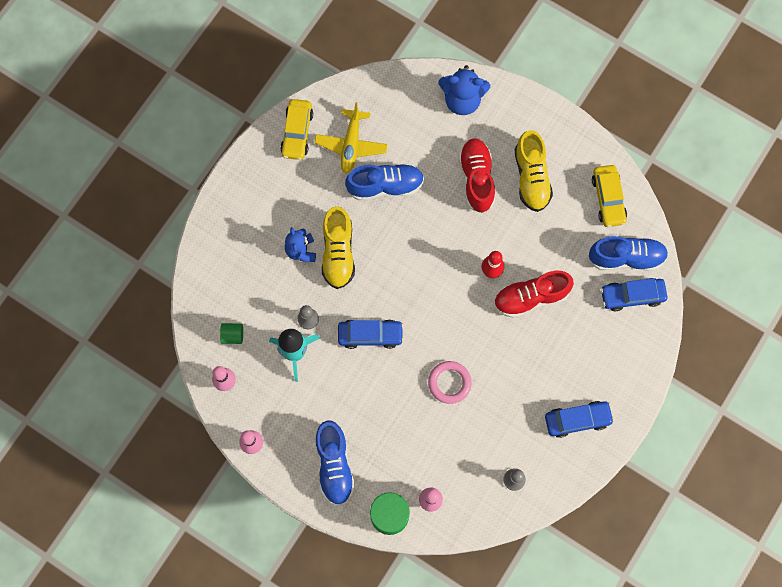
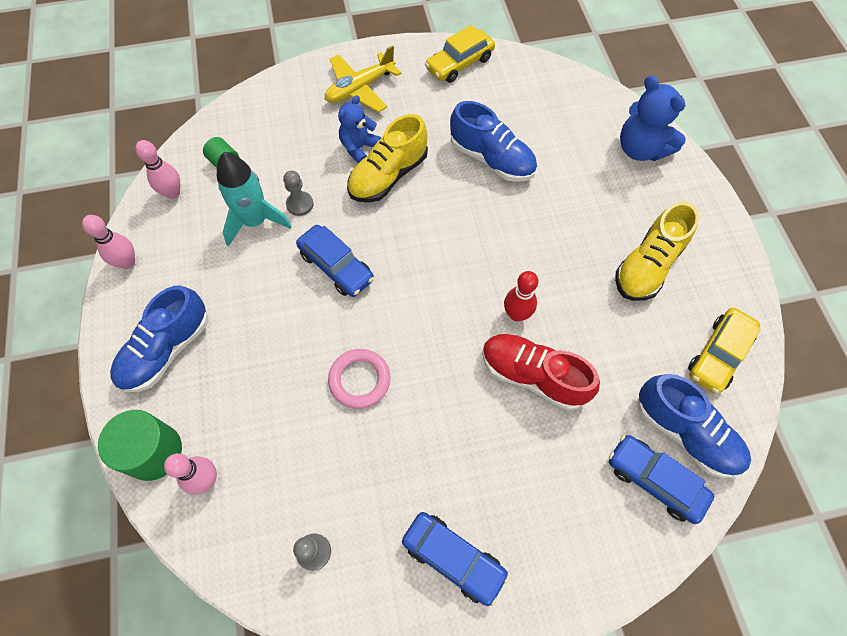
camera: 45 degrees right, 10 degrees down
(351, 145) = (496, 106): yellow plane -> yellow plane (360, 88)
(476, 179) = (587, 222): red shoe -> none

